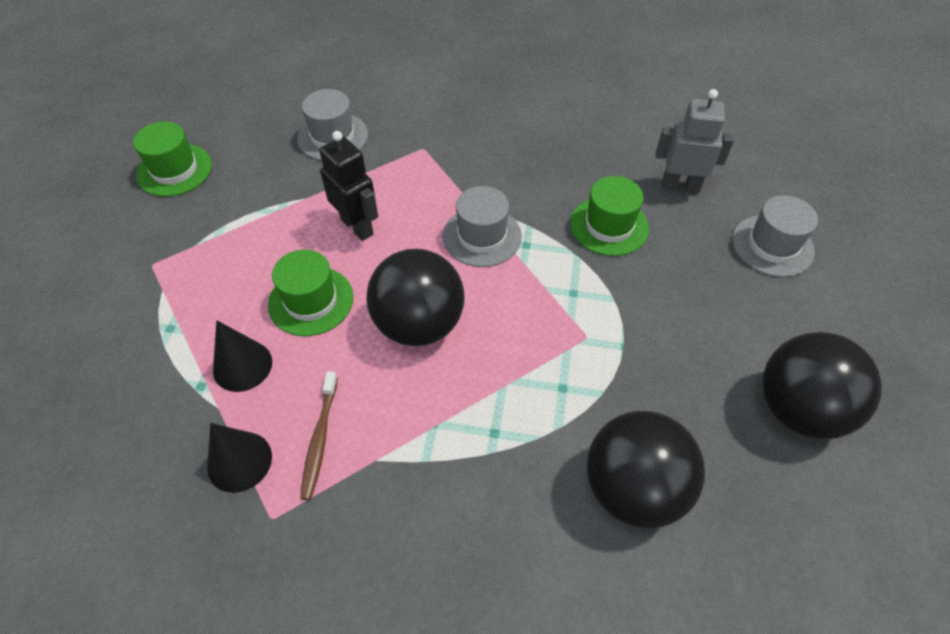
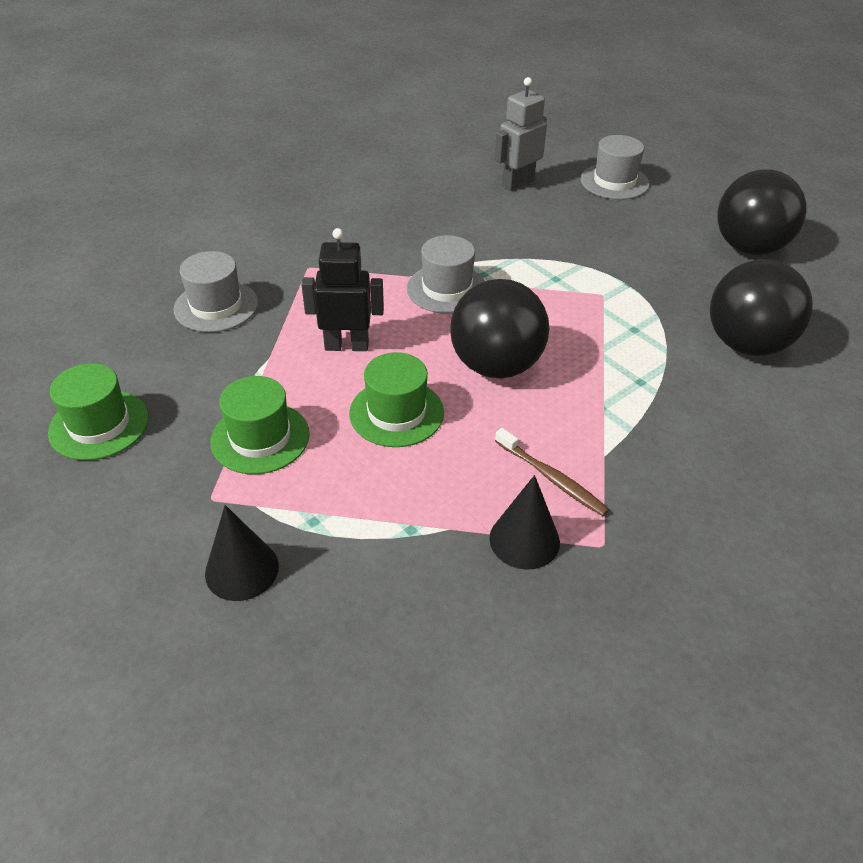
camera: 50 degrees left, 10 degrees down
(242, 366) = (419, 490): black cone -> black cone (242, 569)
(609, 226) = (514, 230): green hat -> green hat (260, 438)

